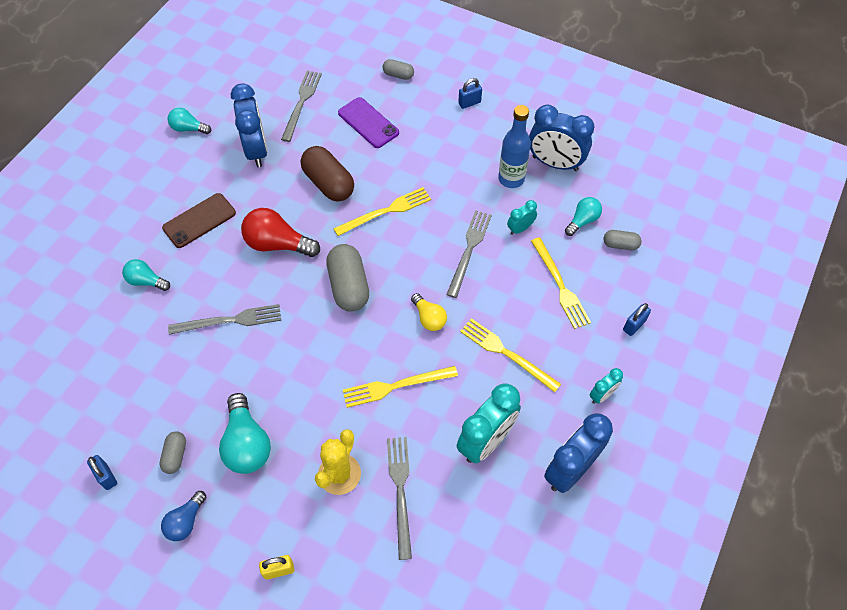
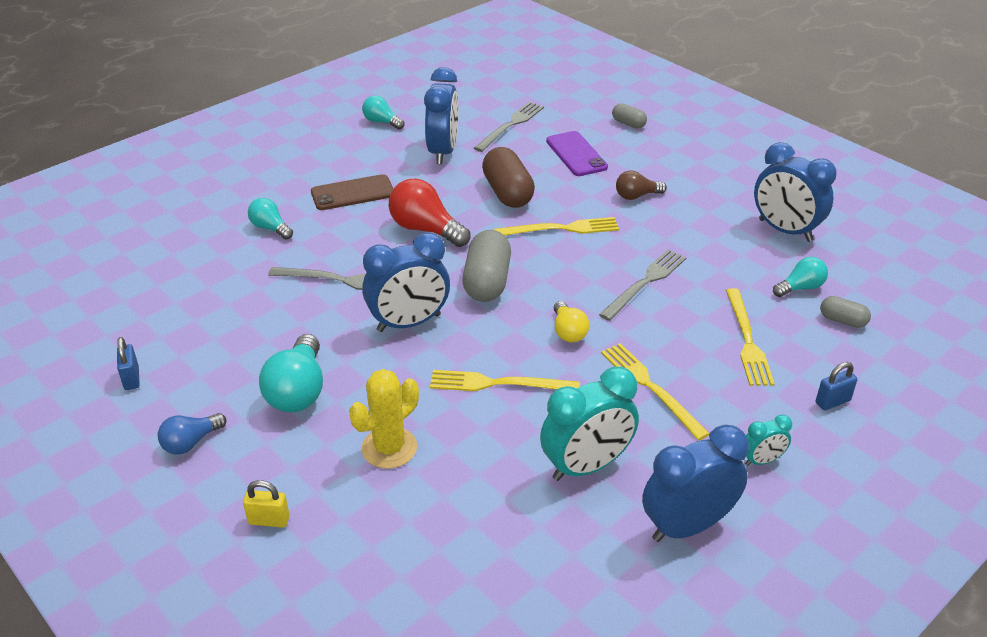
camera: 20 degrees right, 20 degrees down
(175, 455) = (214, 380): grey capsule -> none
(304, 348) = (409, 323): none -> blue clock
(400, 491) = (455, 485): grey fork -> none
(432, 158) = (636, 196): none -> brown light bulb
(469, 103) = (701, 160): blue padlock -> none
(511, 179) = (724, 232): blue bottle -> none
(520, 229) = (717, 278): turquoise clock -> none

